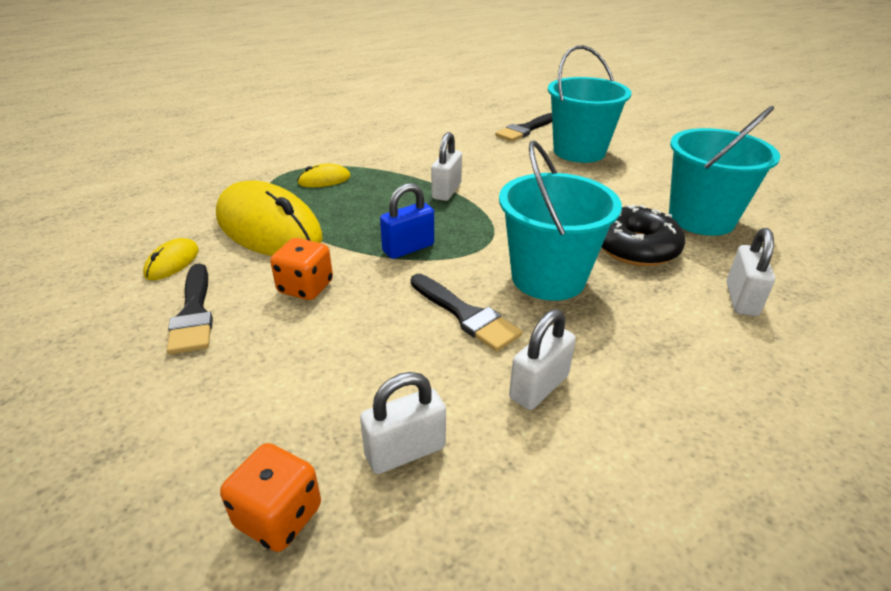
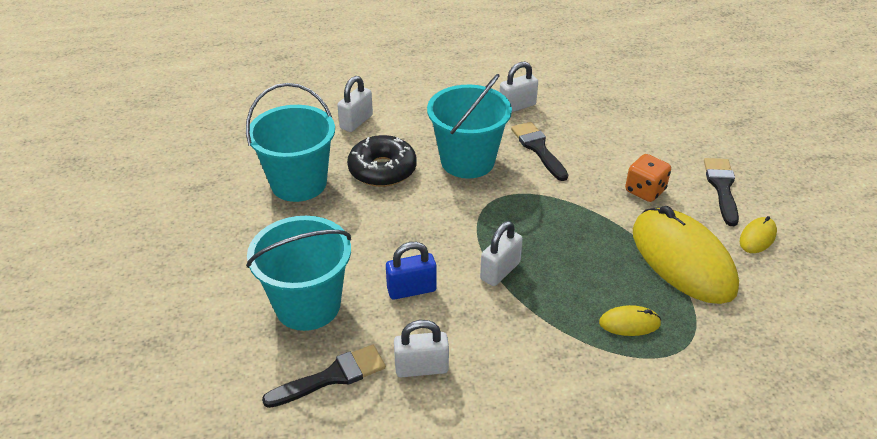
camera: 160 degrees left, 5 degrees up
(279, 516) = (651, 89): orange dice -> none
(405, 451) = (594, 97): white padlock -> white padlock (421, 368)
(408, 248) = (560, 208): blue padlock -> blue padlock (411, 290)

